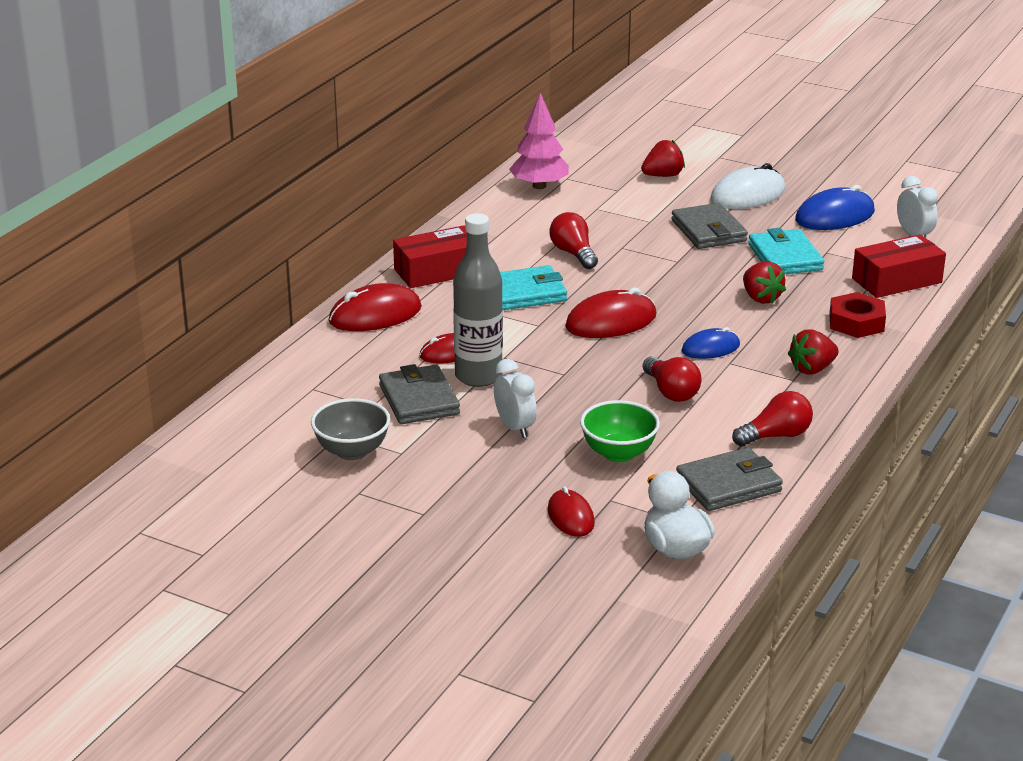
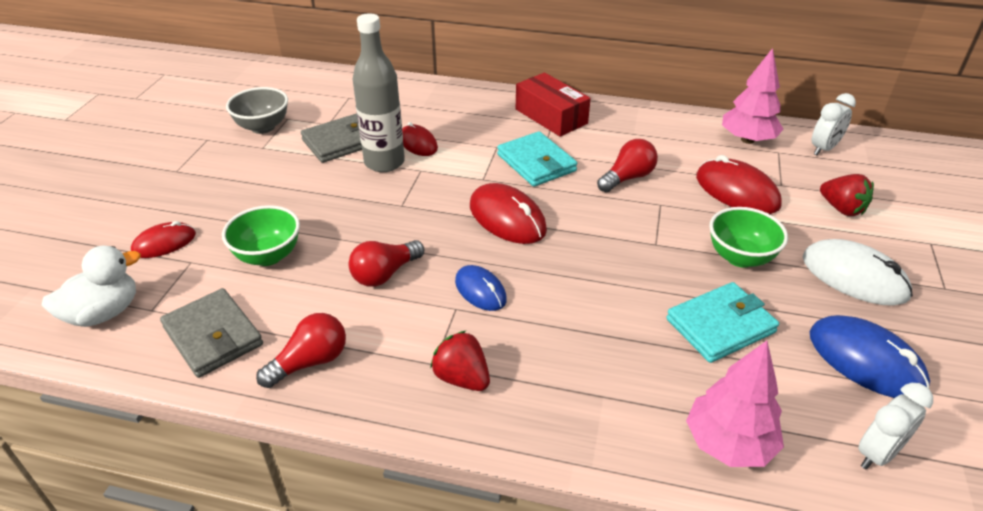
camera: 75 degrees right, 10 degrees up
(375, 315) = (465, 102): red mouse -> red mouse (737, 191)
(515, 428) = (305, 193): white clock -> white clock (824, 149)
(708, 231) = (740, 257): grey wallet -> green bowl
(761, 298) = (608, 316): red strawberry -> none
(776, 436) = (310, 362): red light bulb -> red light bulb turned 90 degrees counterclockwise
(856, 322) = (592, 409): red nut -> none
(897, 280) = (728, 443): red box -> pink tree

